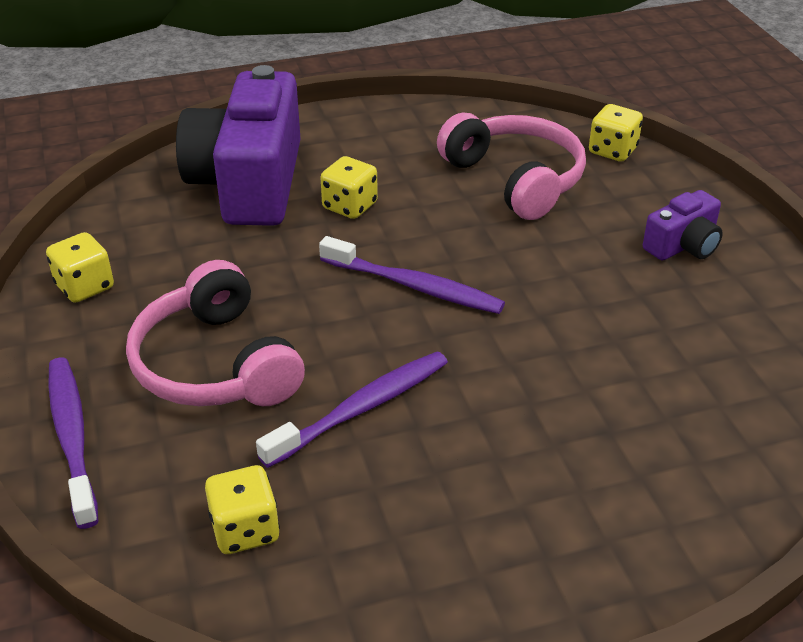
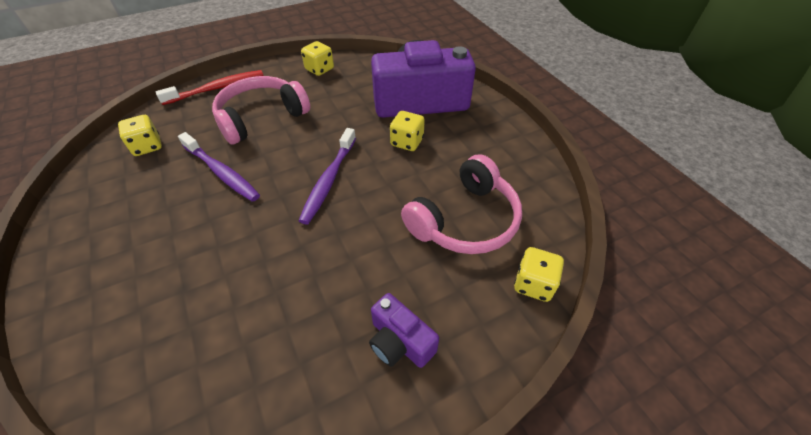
camera: 80 degrees right, 10 degrees up
(72, 437) = (217, 88): purple toothbrush -> red toothbrush

